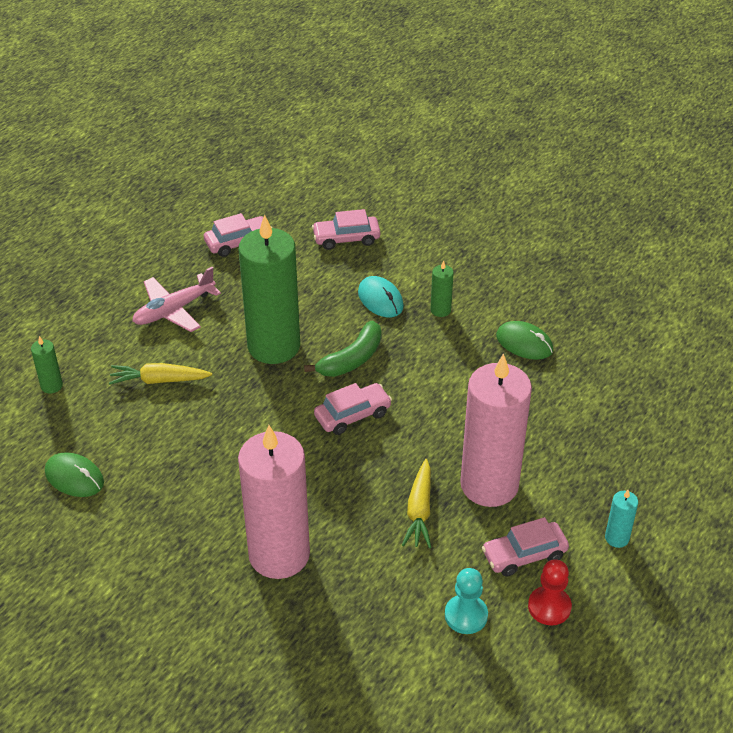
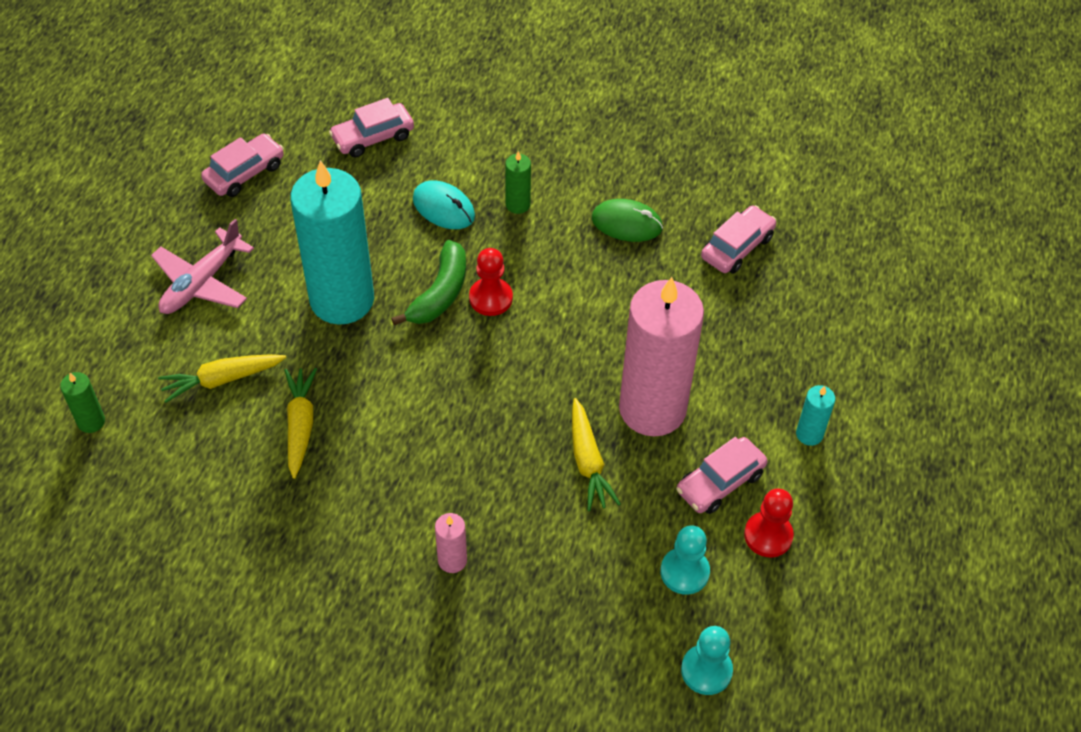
camera: 20 degrees left, 10 degrees up
(74, 477) = (171, 533): green mouse -> none
(203, 426) = (300, 425): none -> yellow carrot
(274, 346) = (342, 299): green candle -> turquoise candle
(279, 554) = (452, 560): pink candle -> pink candle, size x0.40
(352, 415) = (468, 364): pink car -> pink car (737, 247)
(390, 372) = (491, 298): none -> red pawn
(453, 697) = (706, 670): none -> turquoise pawn

